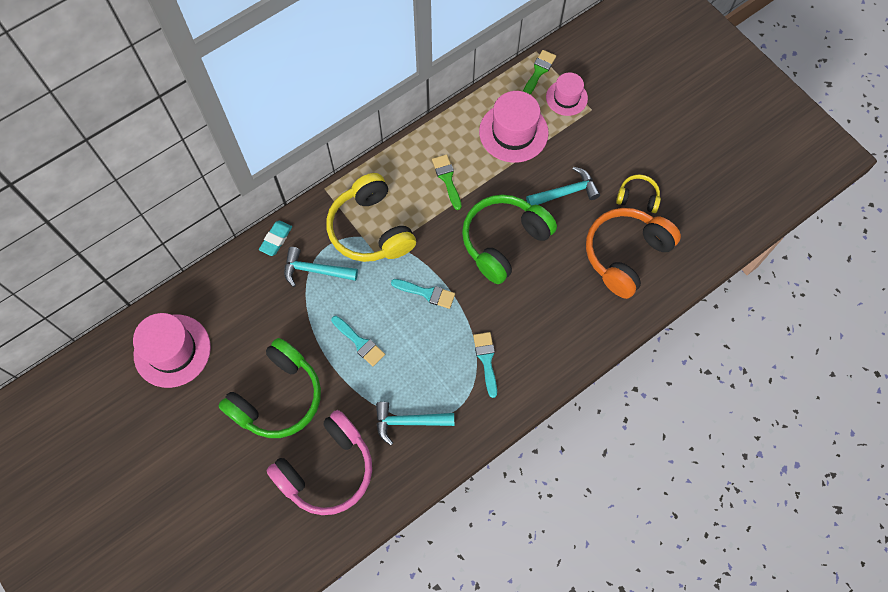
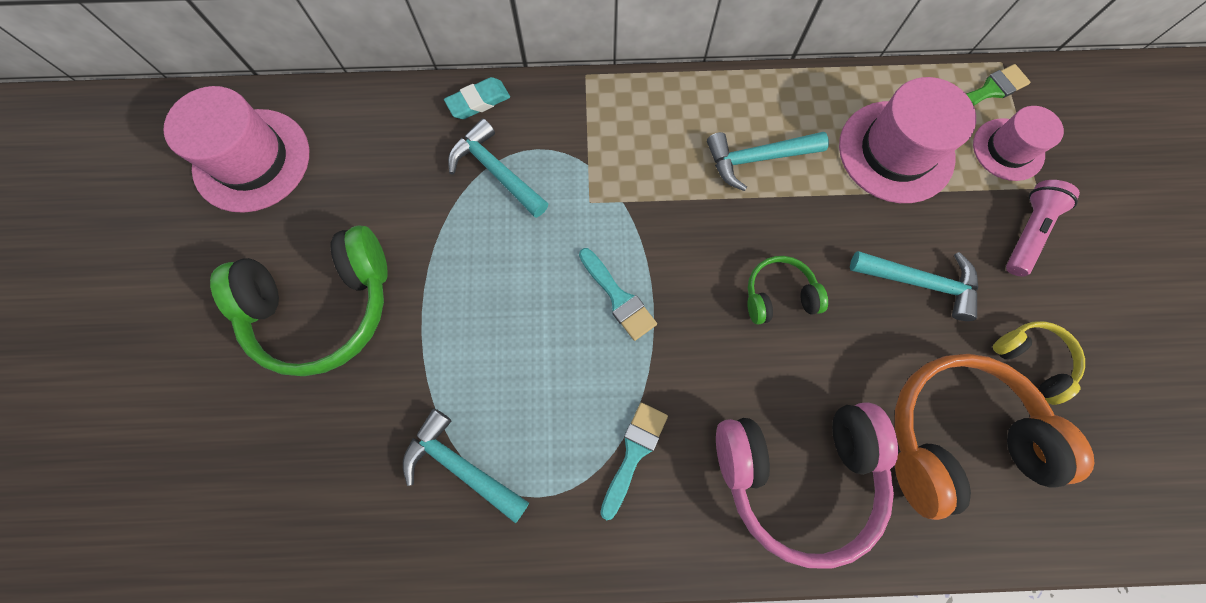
camera: 35 degrees right, 5 degrees up
(327, 469) = (305, 455): pink headphones -> pink headphones (797, 475)
(359, 342) = (480, 305): turquoise brush -> none
(370, 229) = (606, 163): yellow headphones -> none
(447, 179) = (757, 159): green brush -> turquoise hammer
(504, 241) = (778, 295): green headphones -> green headphones, size x0.50
(600, 136) = (1026, 232): none -> pink flashlight

